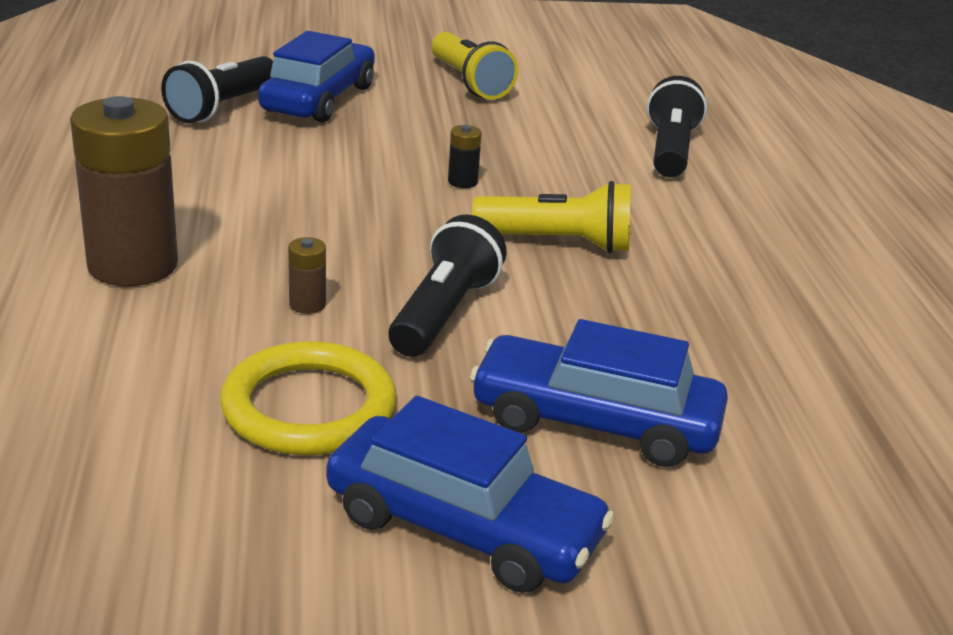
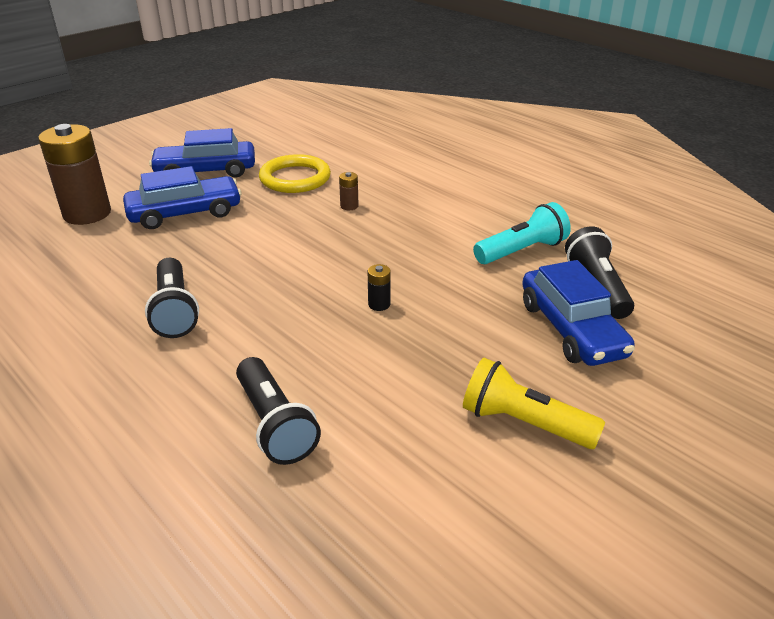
camera: 145 degrees right, 5 degrees up
(133, 265) = (438, 190): brown battery -> brown battery (87, 214)
(213, 158) = (522, 251): none -> turquoise flashlight
(444, 313) = (290, 226): black flashlight -> black flashlight (174, 311)
(558, 243) = (277, 287): yellow flashlight -> none

